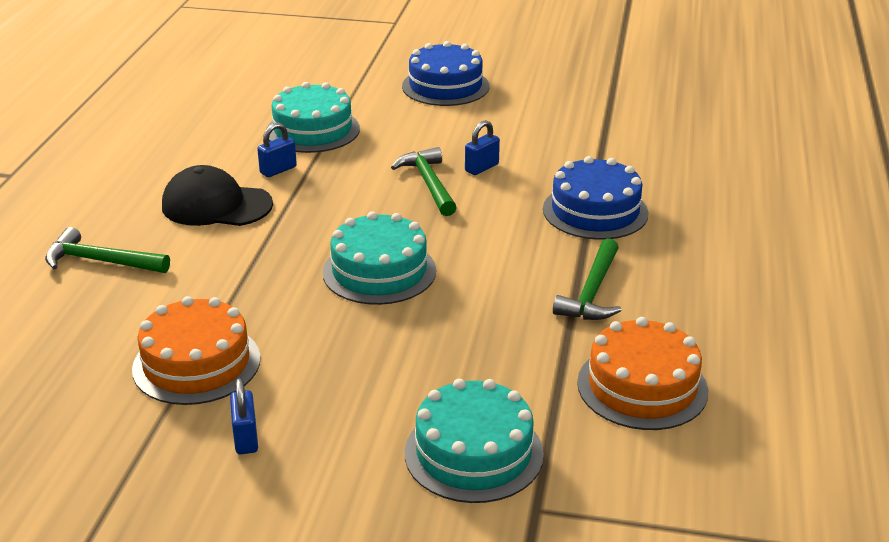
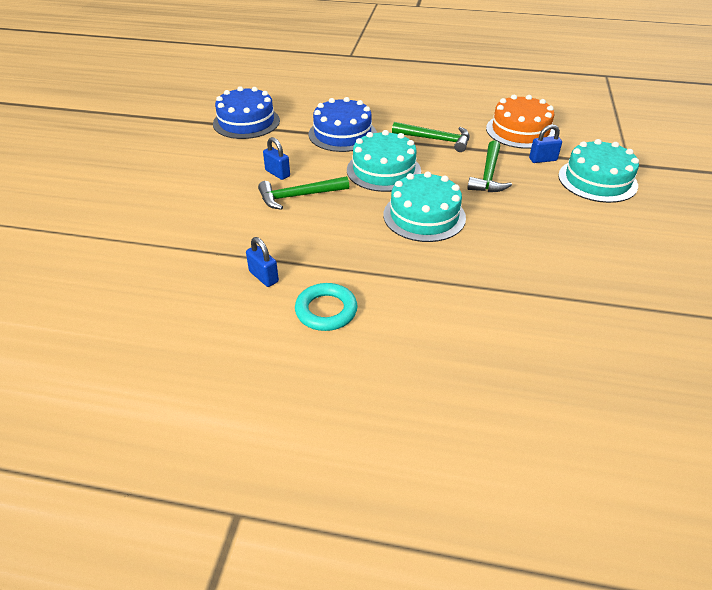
camera: 90 degrees left, 10 degrees up
(100, 261) = (429, 379): green hammer -> green hammer (488, 175)
(196, 363) = (560, 295): orange cake -> none
(216, 205) = (326, 310): black cap -> turquoise ring
(246, 438) = (627, 263): blue padlock -> blue padlock (542, 159)
(313, 130) = (188, 260): turquoise cake -> turquoise cake (383, 170)
(445, 86) = (126, 189): blue cake -> blue cake (246, 122)

